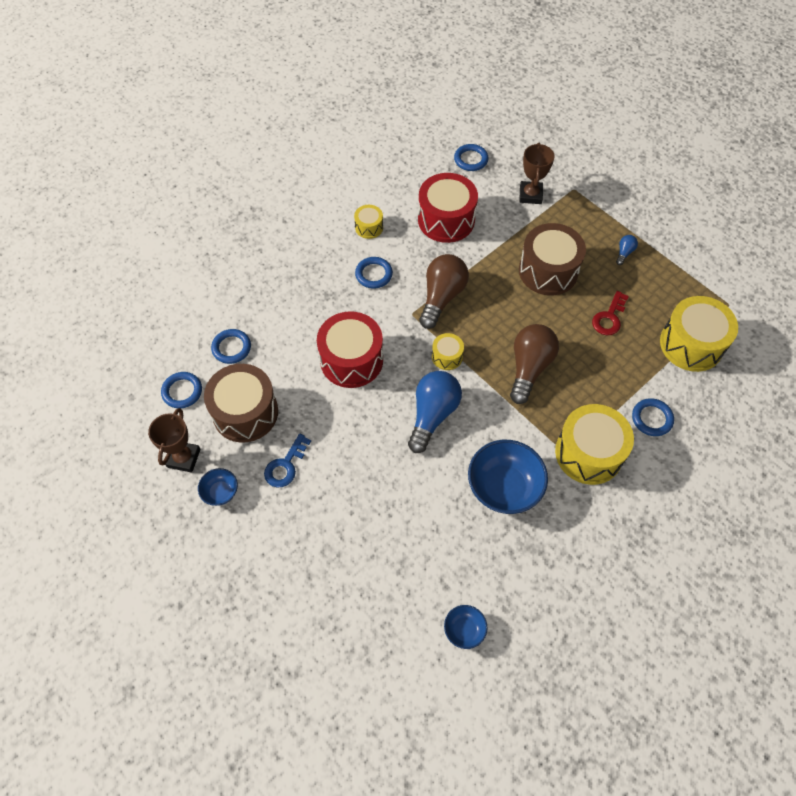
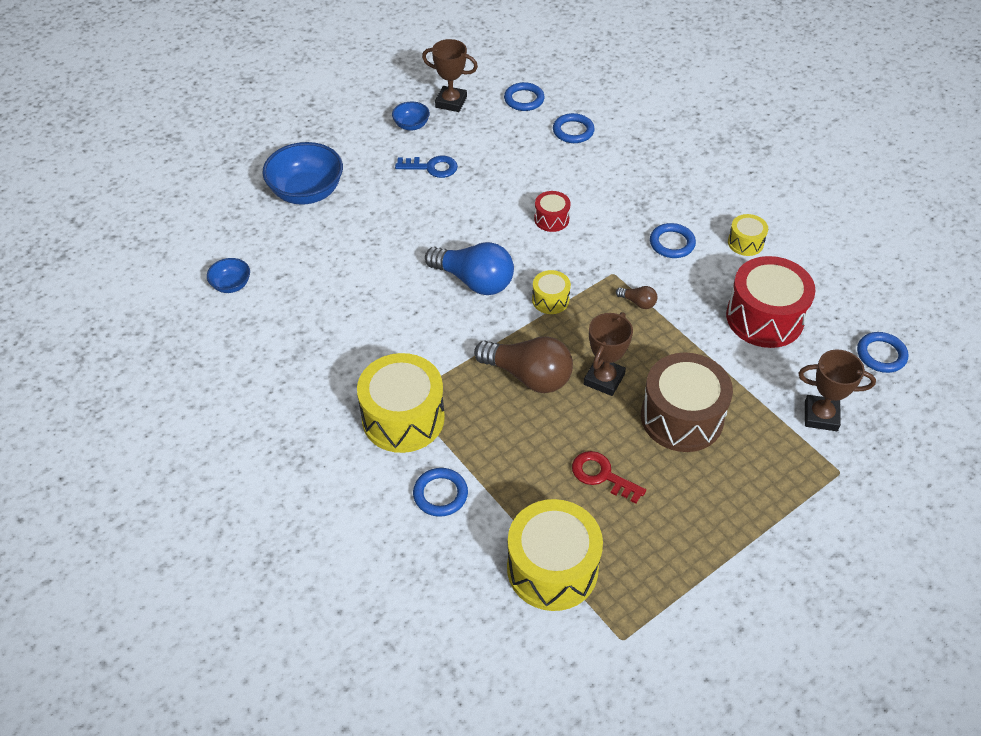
camera: 95 degrees right, 10 degrees down
(245, 412) = (495, 141): brown drum -> none
(285, 465) = (431, 167): blue key -> blue key turned 150 degrees clockwise
(351, 360) = (551, 219): red drum -> red drum, size x0.49
(441, 297) = (638, 302): brown light bulb -> brown light bulb, size x0.44
(504, 487) = (375, 333): blue bowl -> blue bowl (307, 192)
(523, 318) = (604, 379): none -> brown trophy
(624, 253) = (718, 516): blue light bulb -> none

